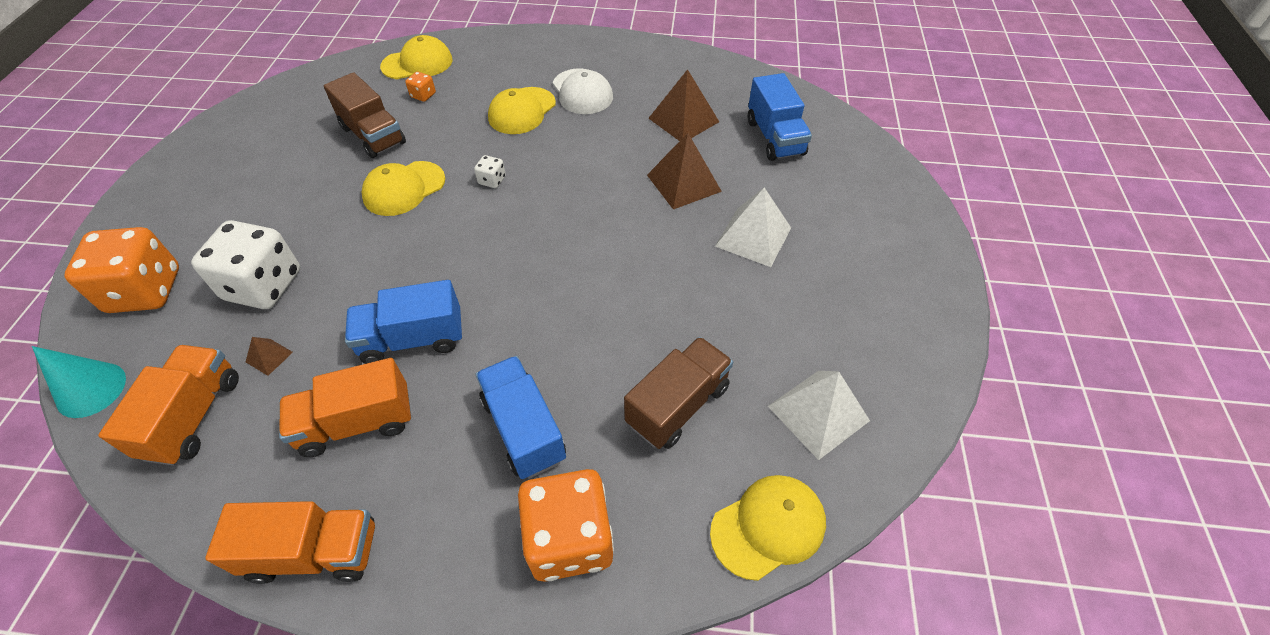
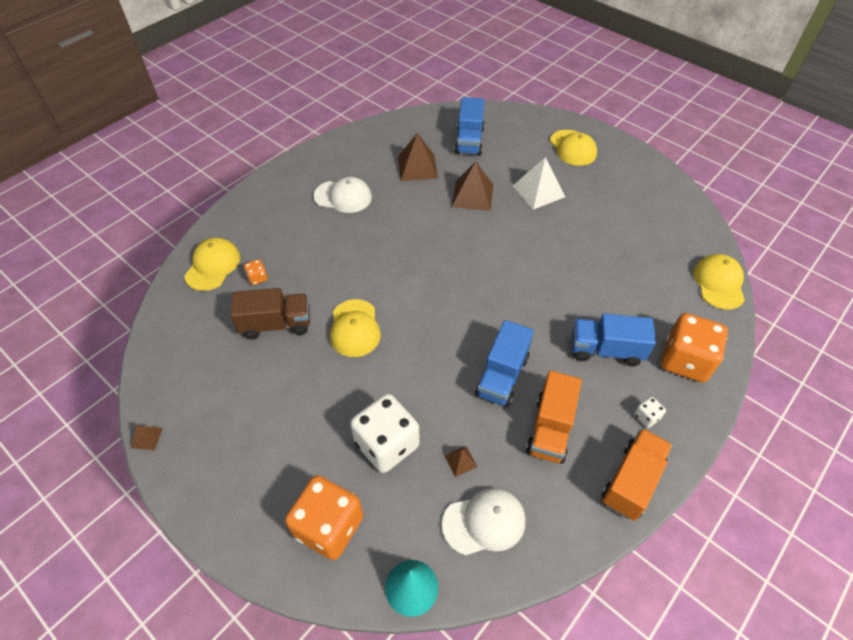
camera: 55 degrees left, 0 degrees up
(193, 416) = (484, 522): orange truck -> white cap
(199, 129) = (147, 437): none -> brown pyramid
(492, 180) = (390, 279): white dice -> white dice (646, 417)
(522, 111) = (332, 234): yellow cap -> yellow cap (573, 148)
(677, 405) = (630, 279): brown truck -> none
(775, 138) = (469, 141): blue truck -> blue truck turned 75 degrees clockwise
(818, 413) = (668, 232): white pyramid -> none

